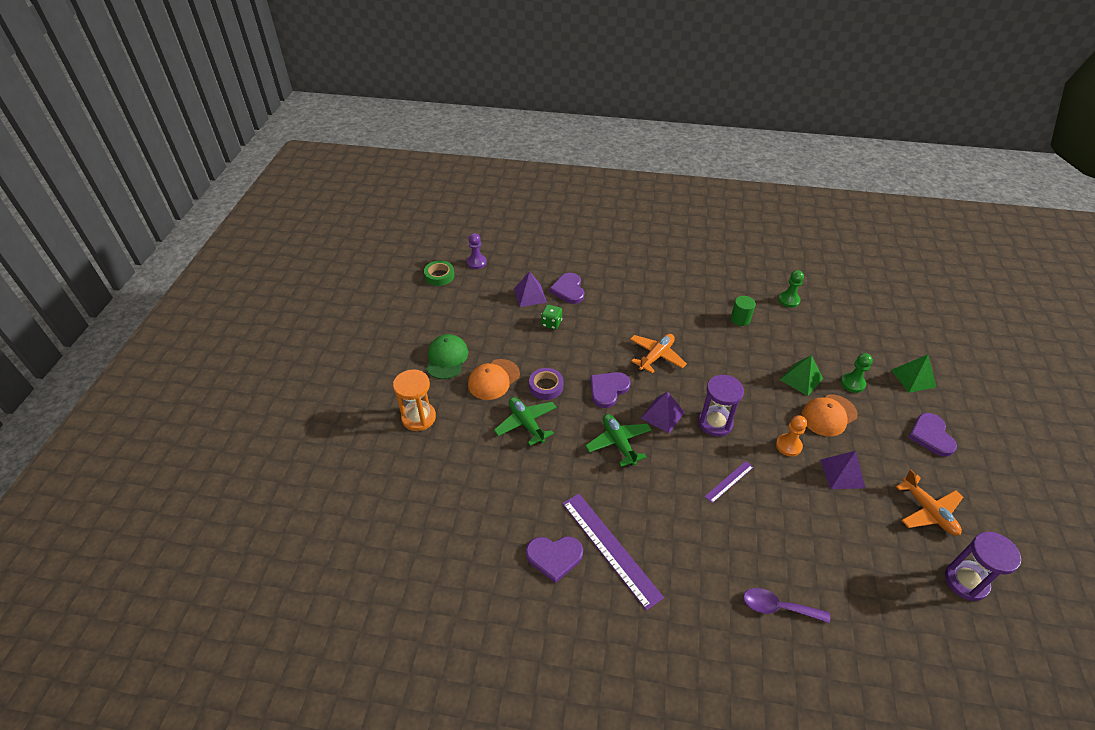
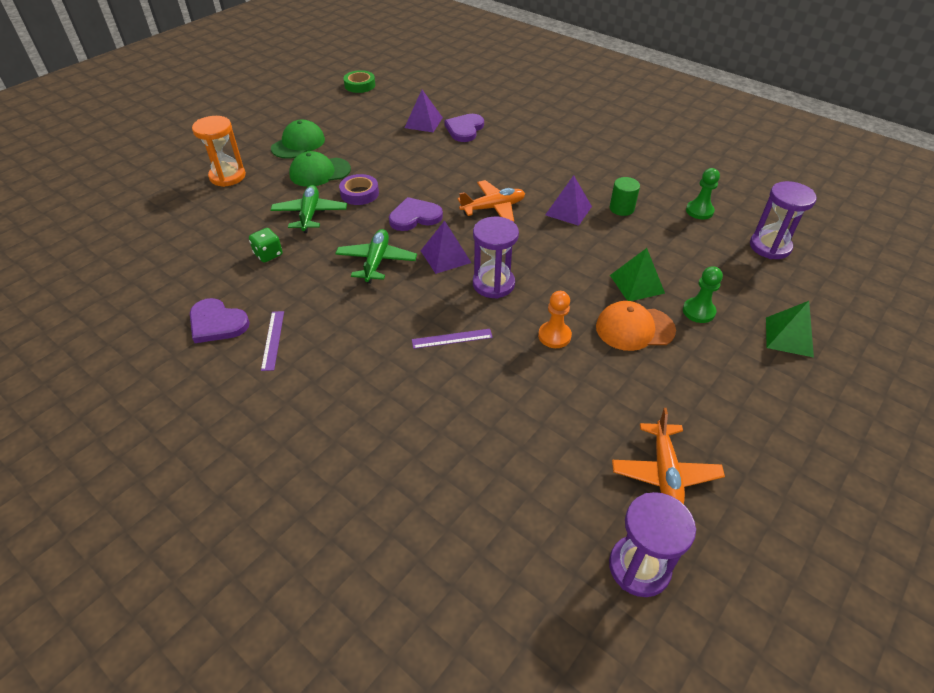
camera: 30 degrees right, 0 degrees up
(476, 262) = (402, 85): purple pawn -> none
(493, 379) = (320, 172): orange cap -> green cap
(551, 323) = (419, 149): green dice -> green dice (268, 254)
(610, 548) = (273, 340): purple ruler -> purple ruler, size x0.50
(778, 607) = (379, 471): purple spoon -> none
(842, 473) = (591, 387): purple pyramid -> purple pyramid (568, 210)
(851, 312) = (770, 246): none -> purple hourglass
(931, 436) = (752, 401): purple heart -> none

